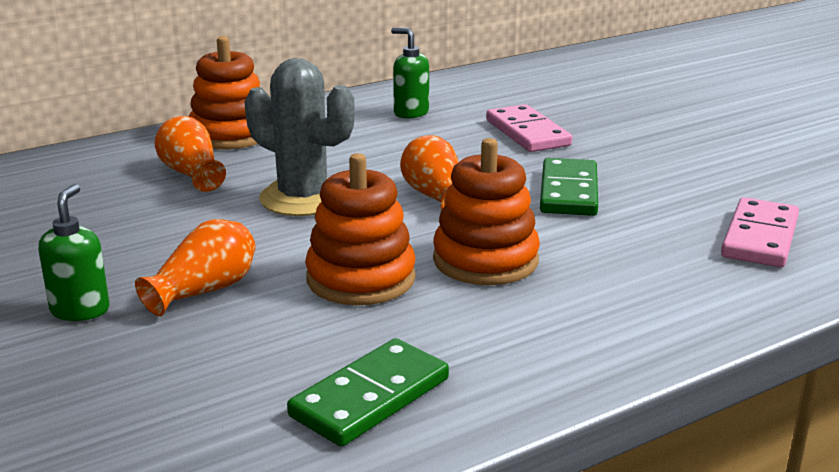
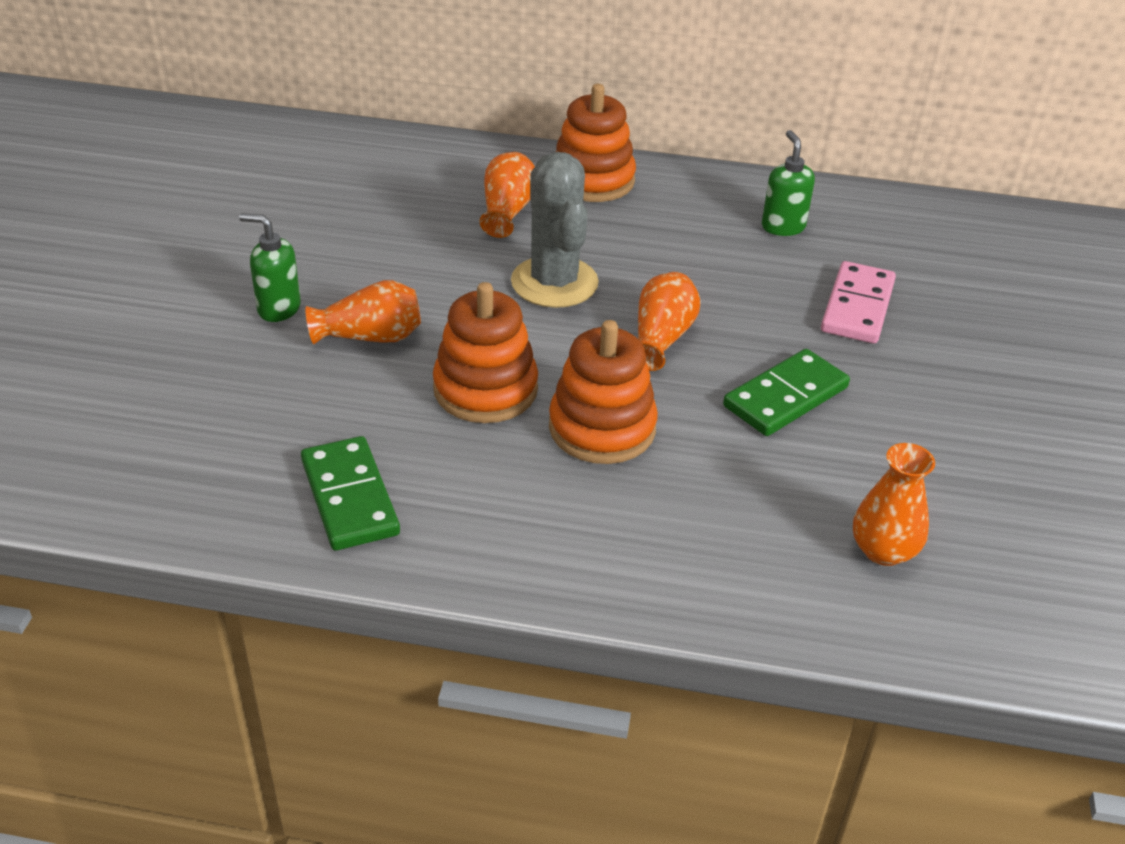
camera: 40 degrees right, 15 degrees up
(80, 310) = (278, 308): green soap dispenser -> green soap dispenser turned 120 degrees counterclockwise
(370, 397) = (349, 497): green domino -> green domino turned 75 degrees clockwise
(759, 237) = (883, 550): pink domino -> orange vase

